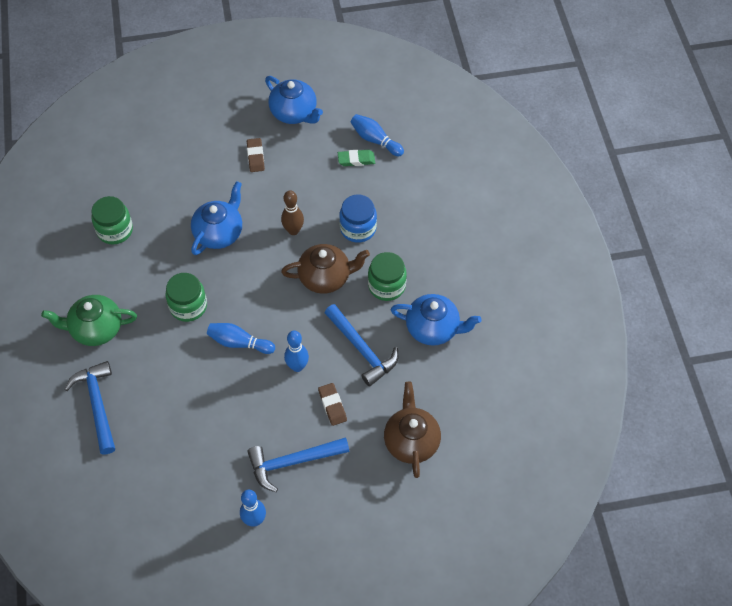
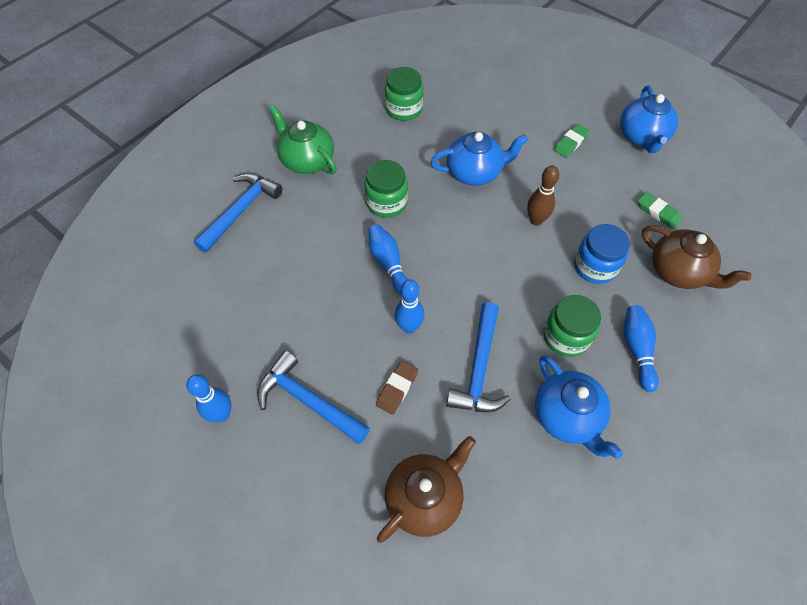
camera: 50 degrees right, 0 degrees up
(255, 157) = (570, 143): brown eraser -> green eraser
(326, 277) = (519, 279): brown teapot -> brown teapot (679, 272)
(375, 140) = (694, 211): blue bowling pin -> blue bowling pin (637, 349)

